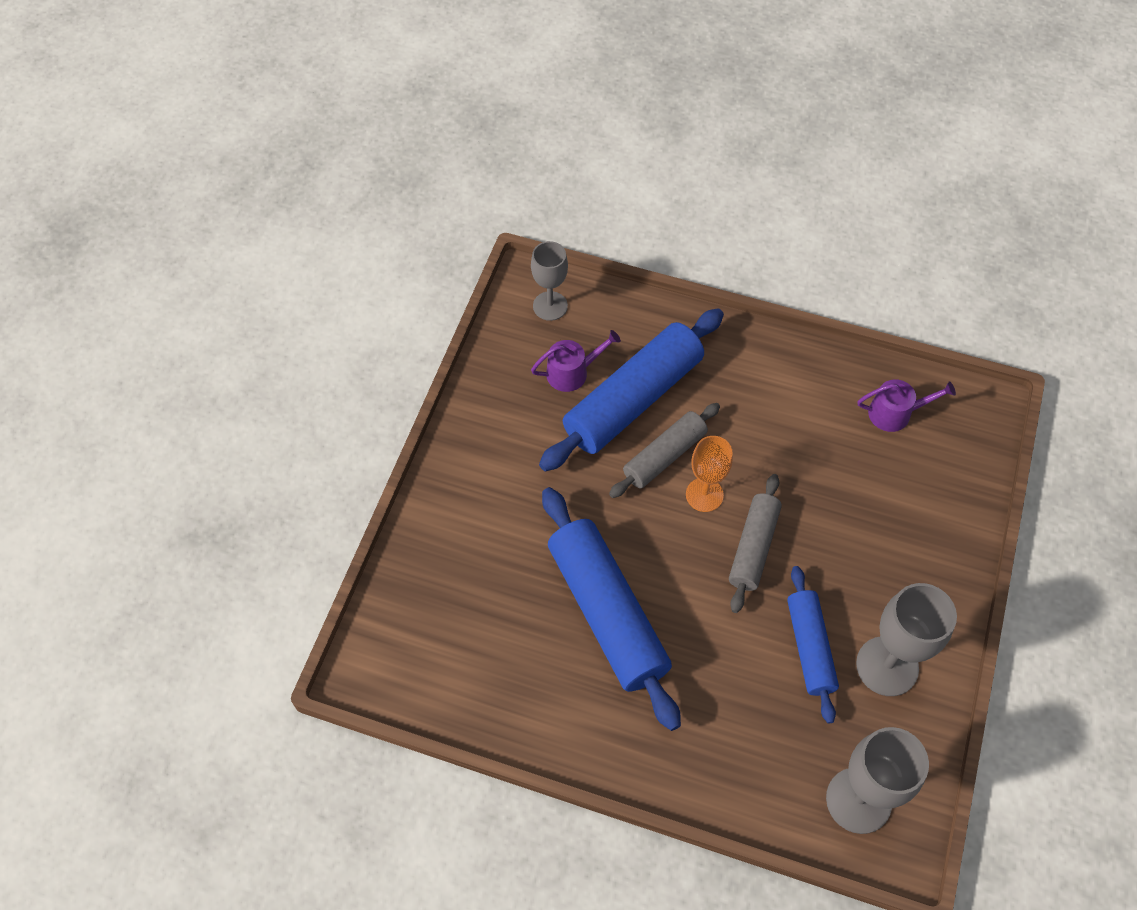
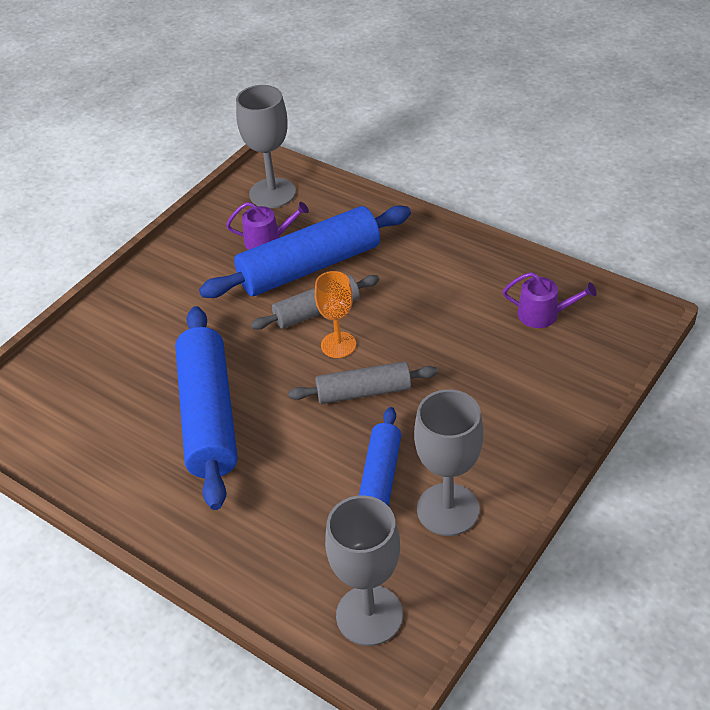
camera: 20 degrees right, 15 degrees down
(550, 306) = (272, 193): grey goblet -> grey goblet, size x1.52
(753, 547) = (364, 392): grey rolling pin -> grey rolling pin turned 45 degrees clockwise

